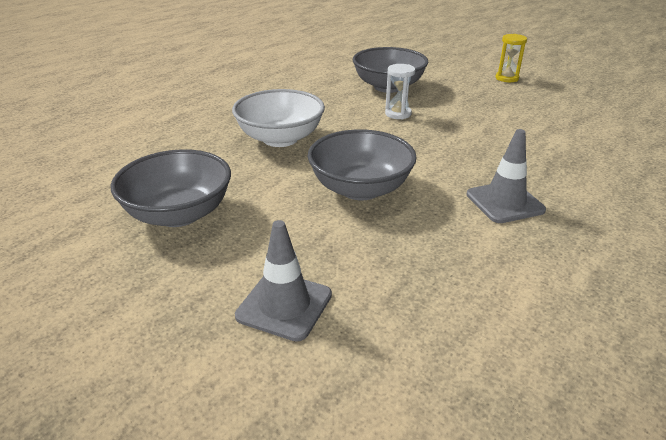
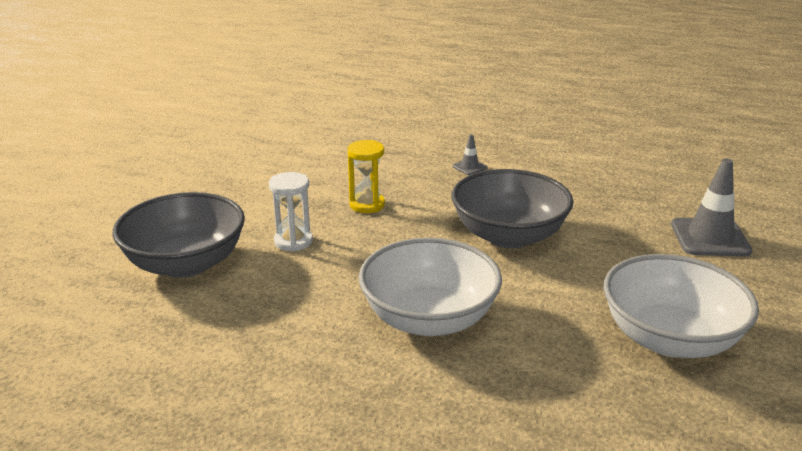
camera: 110 degrees left, 5 degrees down
(179, 214) = (670, 339): grey bowl -> white bowl
(504, 202) = (469, 167): grey traffic cone -> grey traffic cone, size x0.48
(507, 78) = (130, 180): yellow hourglass -> yellow hourglass (367, 205)

